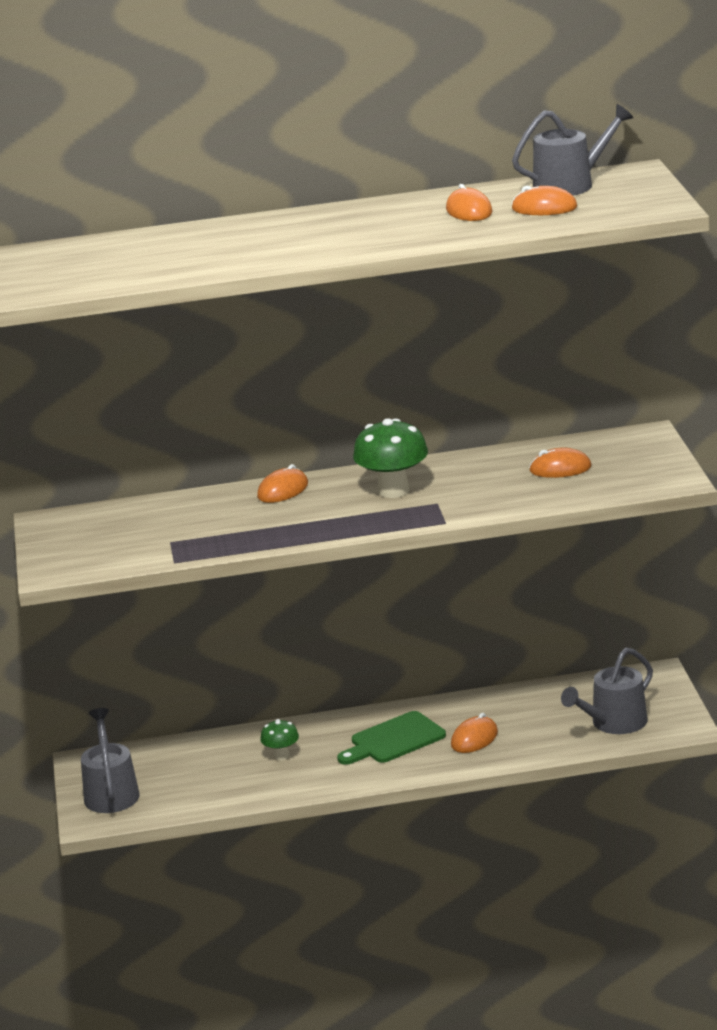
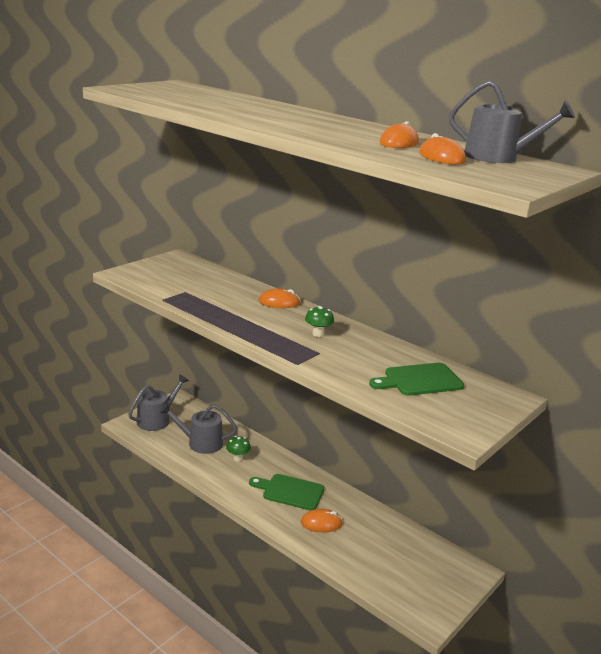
camera: 45 degrees right, 0 degrees up
(393, 491) = (318, 334): green mushroom -> green mushroom, size x0.54
(560, 469) = (419, 380): orange mouse -> green cutting board
(614, 723) = (399, 579): grey watering can -> grey watering can (201, 443)

